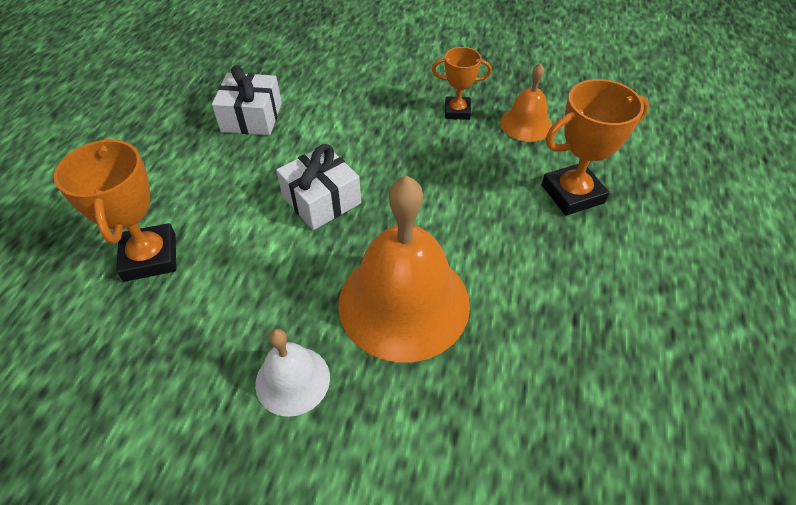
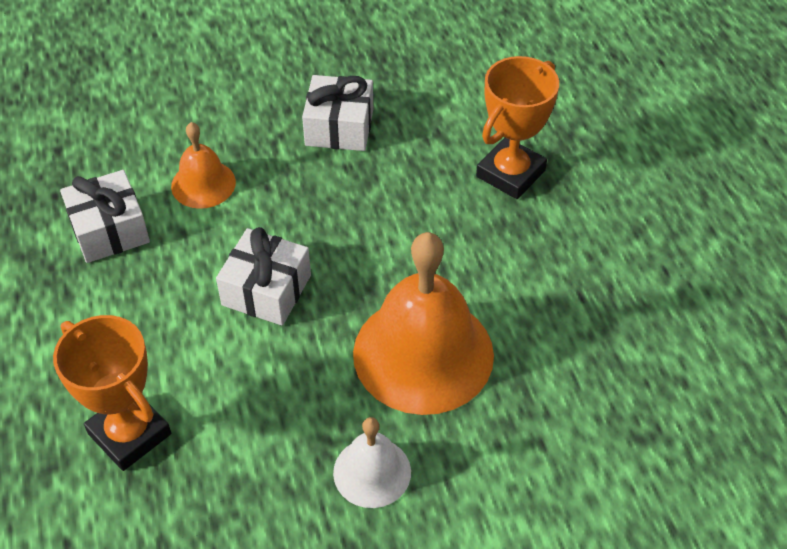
camera: 30 degrees left, 0 degrees up
(457, 111) = (339, 127): orange trophy -> white gift
(526, 124) = (420, 113): orange bell -> orange bell (203, 184)

